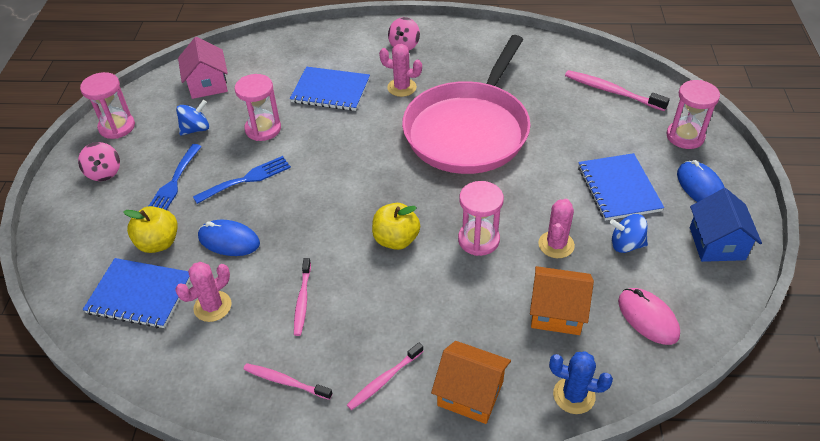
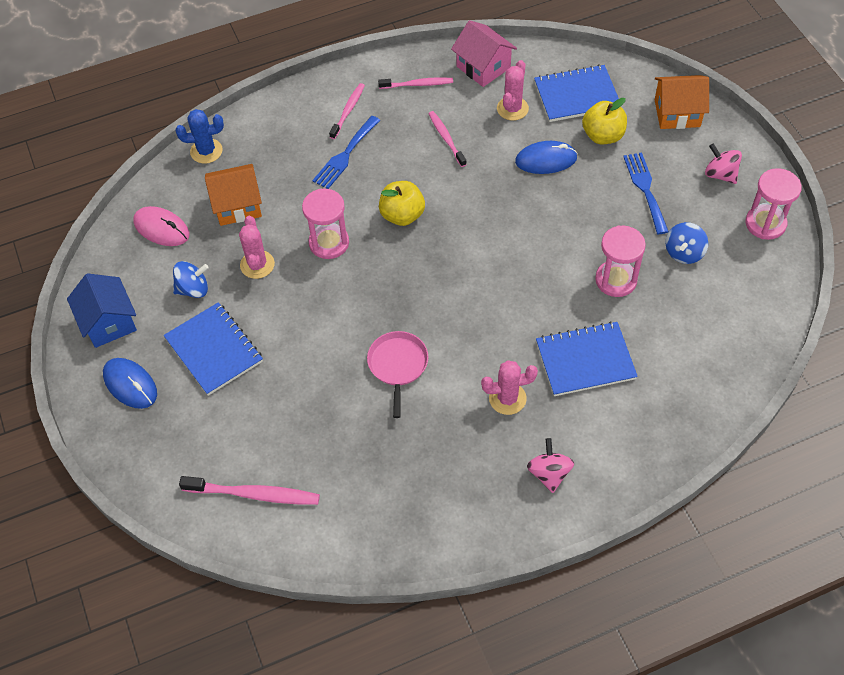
camera: 155 degrees right, 10 degrees up
(207, 84) = (730, 313): pink house -> pink house (483, 67)
(247, 179) = (581, 220): blue fork -> blue fork (345, 155)
(469, 130) = (398, 365): pink pan -> pink pan, size x0.41
(470, 393) = (282, 125): orange house -> orange house (677, 113)
(685, 136) = (154, 451): pink hourglass -> none

